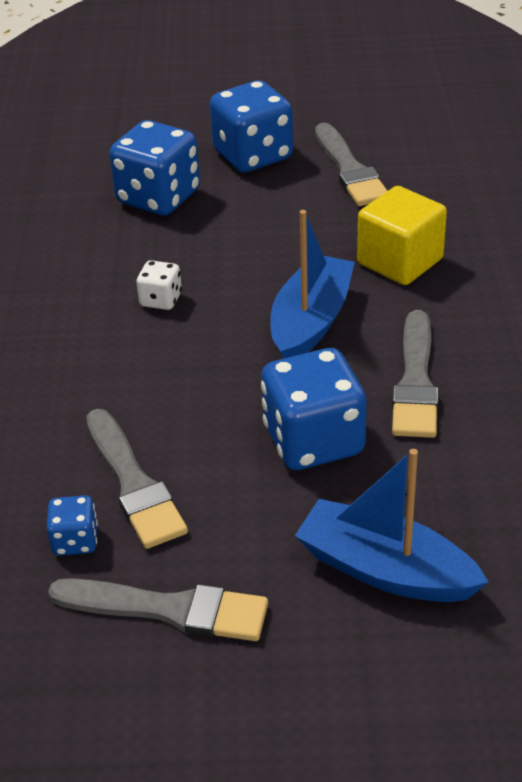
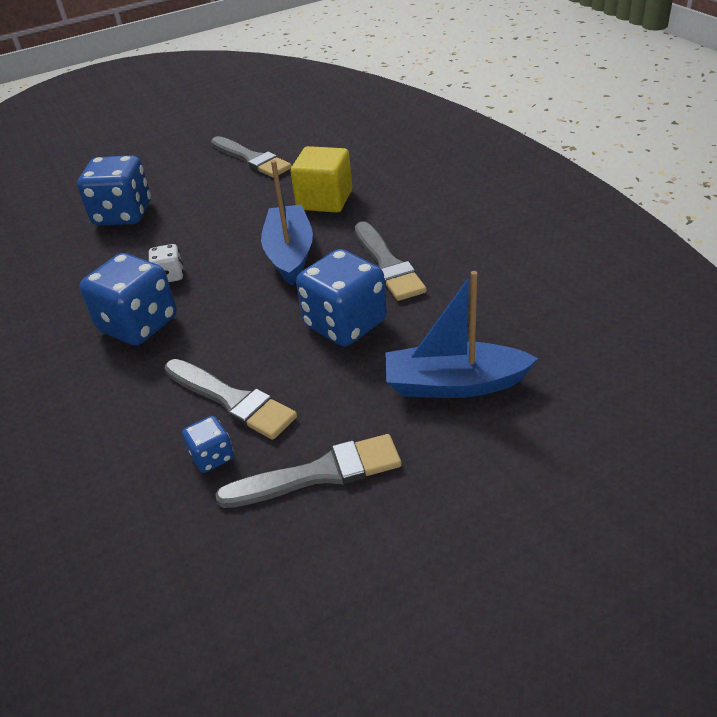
camera: 25 degrees left, 0 degrees up
(253, 156) = (177, 170): blue dice -> blue dice (138, 325)

